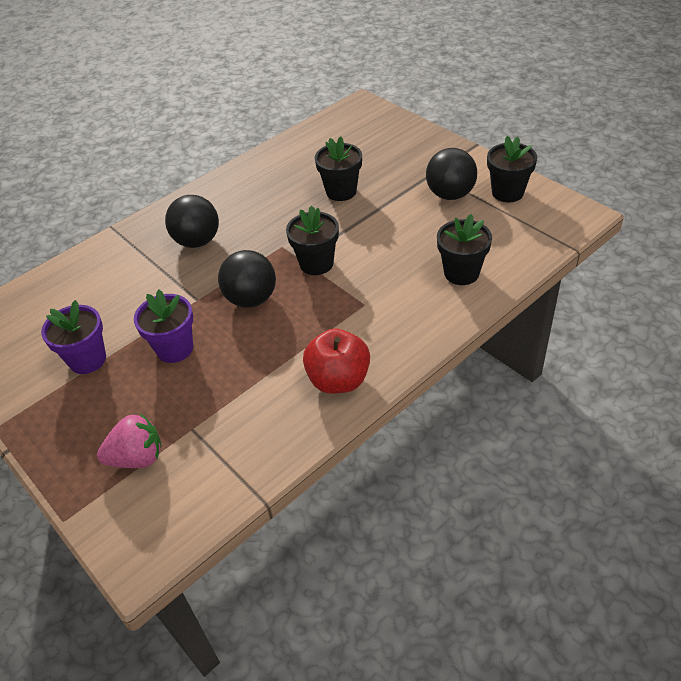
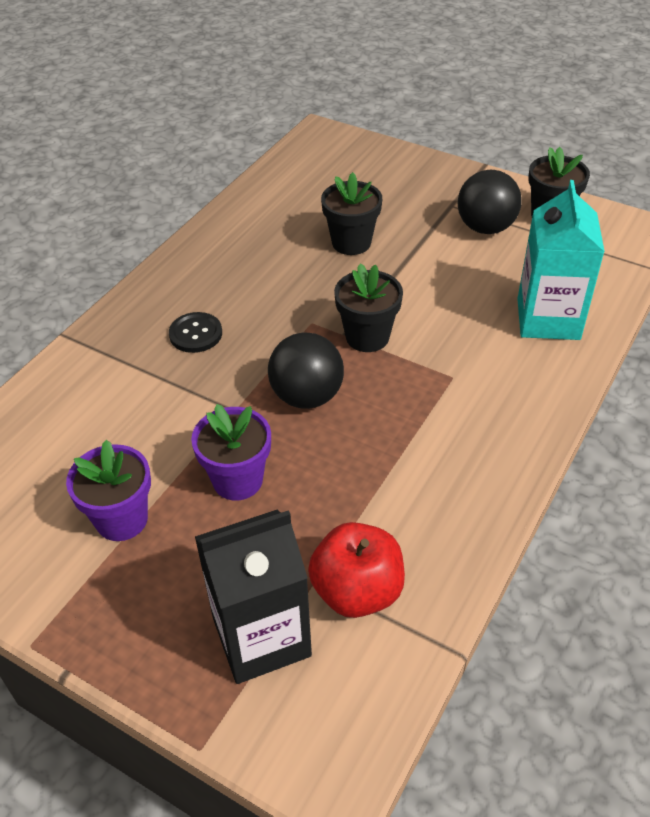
camera: 20 degrees left, 0 degrees up
(137, 458) = (261, 637): pink strawberry -> black carton
(197, 241) = (196, 334): black ball -> black button
(338, 380) = (471, 477): red apple -> red apple (357, 591)
(461, 273) = (548, 319): black flower pot -> turquoise carton

